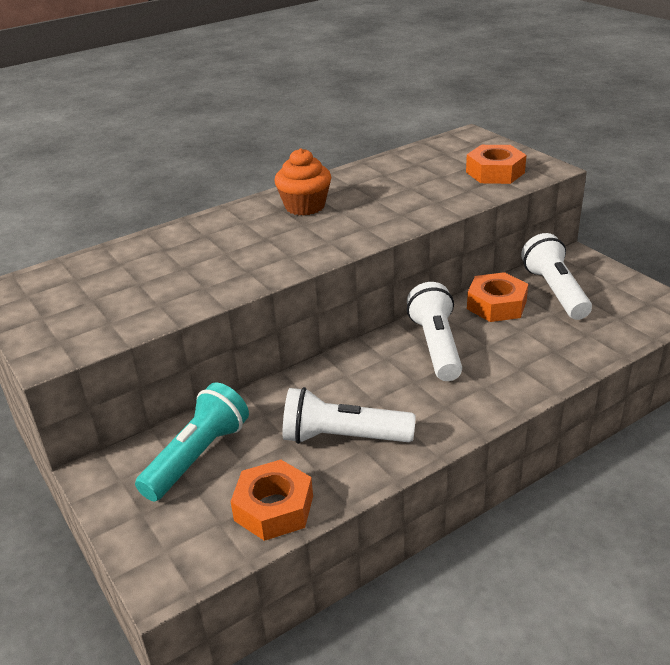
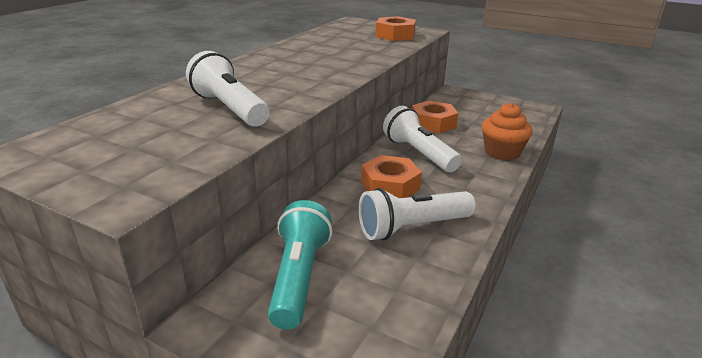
camera: 30 degrees left, 5 degrees down
(274, 508) = (409, 298): orange nut -> orange nut (390, 185)
(305, 206) = (277, 64): orange cupcake -> orange cupcake (502, 152)
(555, 291) = (461, 110): white flashlight -> white flashlight (229, 108)

